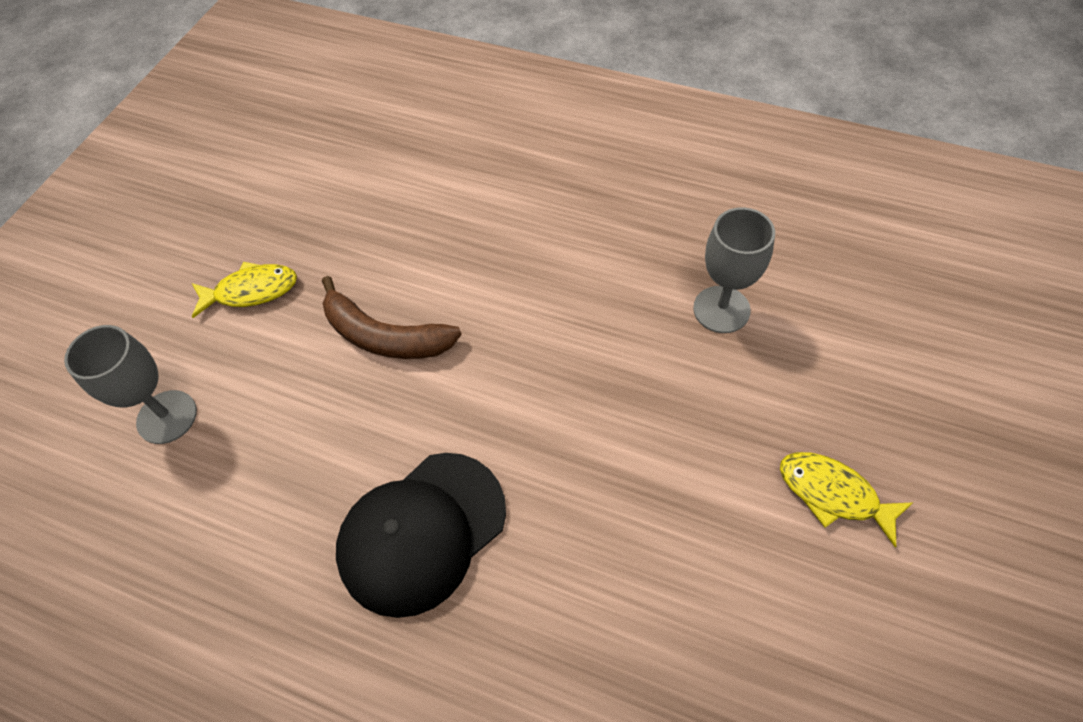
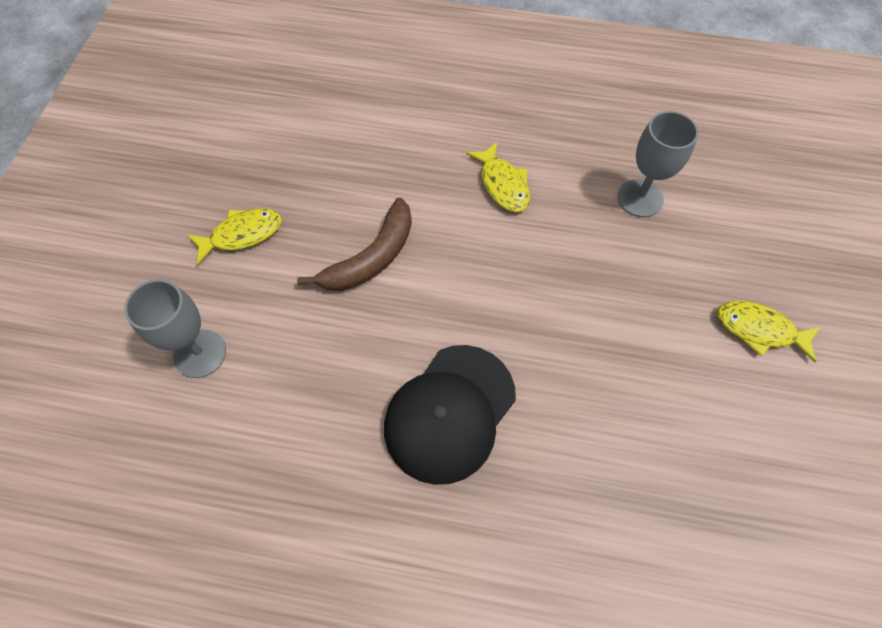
camera: 15 degrees left, 5 degrees up
(385, 336) = (372, 257): brown banana -> brown banana turned 60 degrees counterclockwise
(559, 272) = (503, 184): none -> yellow fish

